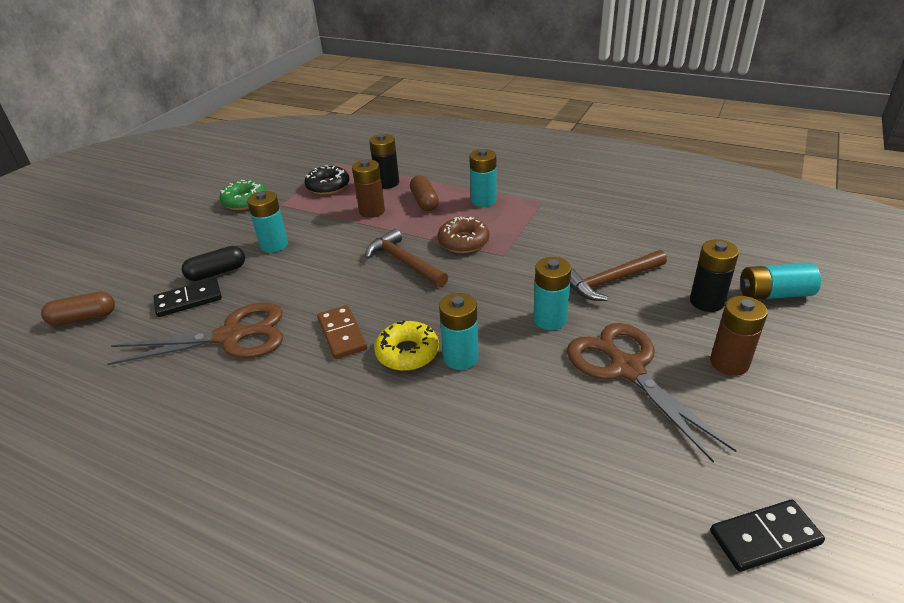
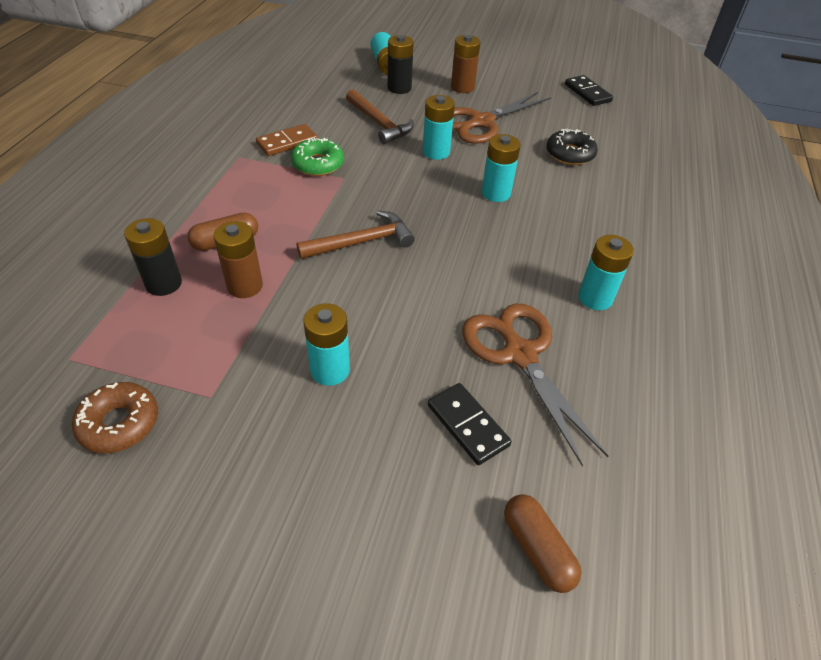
camera: 105 degrees left, 10 degrees up
(217, 272) = (402, 416): black capsule -> none
(245, 201) = (189, 455): green donut -> green donut (318, 164)
(328, 186) = (158, 350): black donut -> black donut (570, 154)
(342, 334) = (489, 267): brown domino -> brown domino (287, 142)
(404, 262) = (362, 242): brown hammer -> brown hammer turned 150 degrees counterclockwise
(407, 353) = (500, 222): yellow donut -> none
(463, 242) = (320, 204): brown donut -> brown donut (119, 423)
(483, 200) = (230, 195): turquoise battery -> turquoise battery (595, 298)

